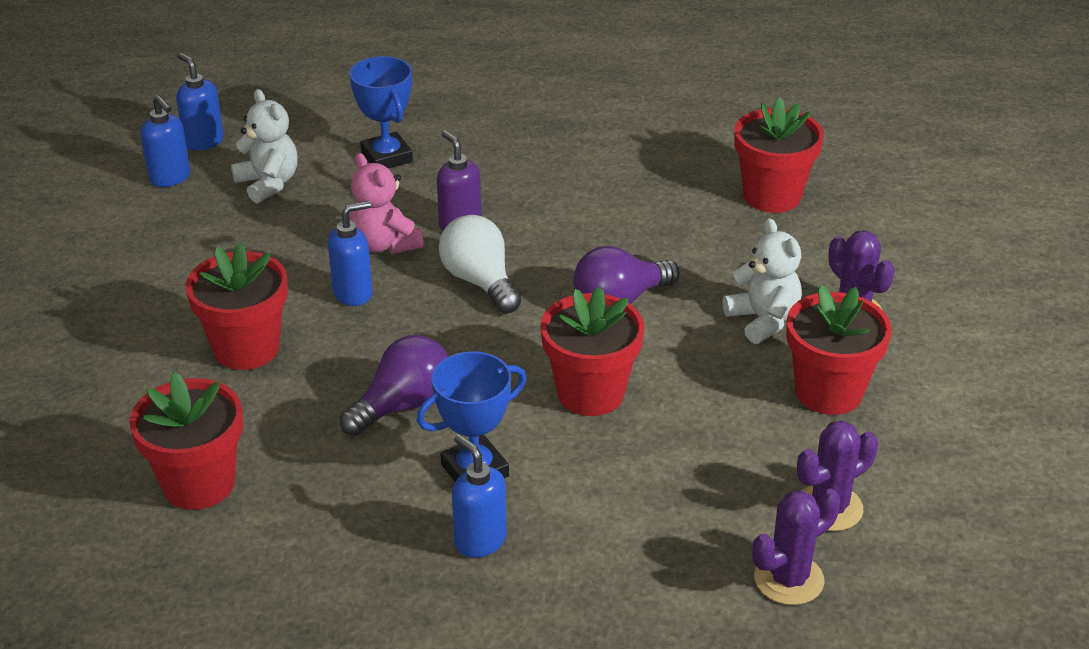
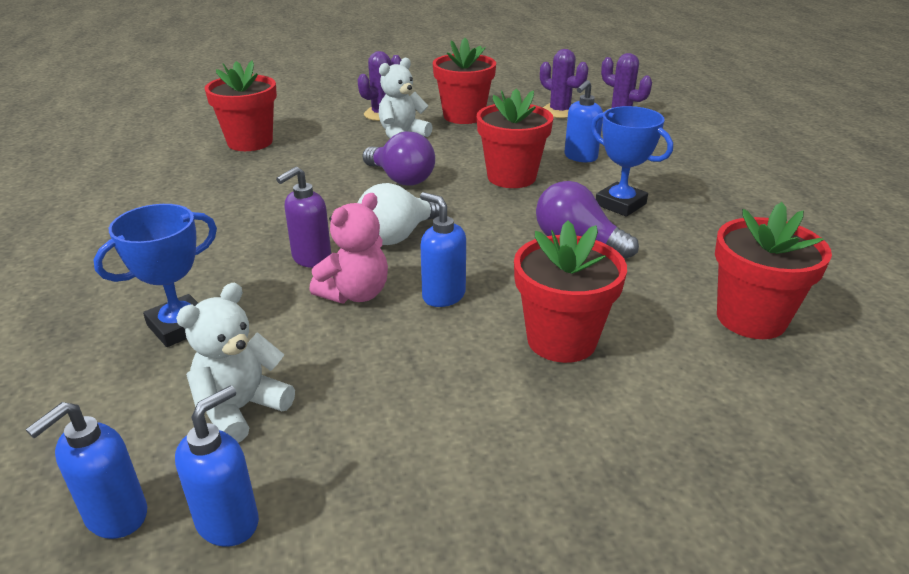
camera: 105 degrees left, 5 degrees down
(480, 540) = (680, 193): blue soap dispenser -> blue soap dispenser (580, 157)

